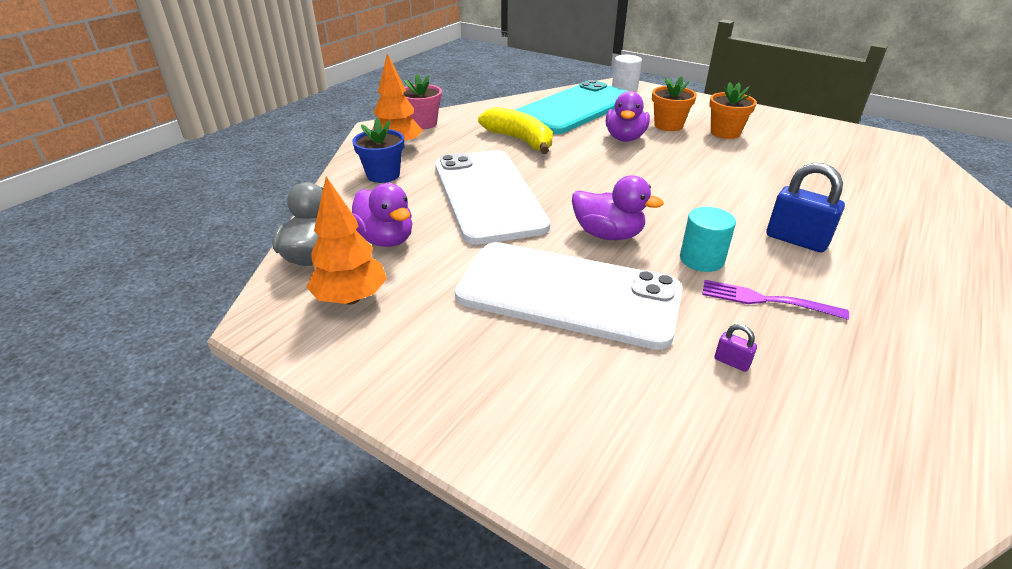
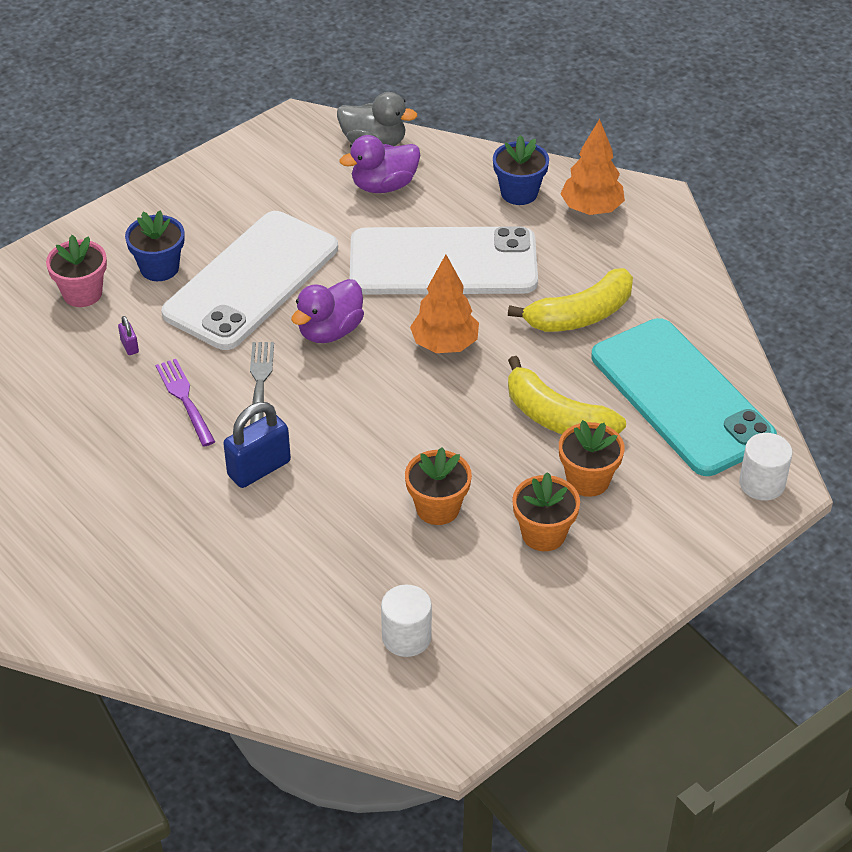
camera: 105 degrees right, 10 degrees up
(351, 298) = (303, 162): orange tree -> orange tree (444, 345)
(423, 123) = (661, 237): pink flower pot -> pink flower pot (82, 293)
(587, 373) = (159, 268): none -> blue flower pot
(625, 138) = (557, 418): purple duck -> yellow banana
(701, 259) = (260, 382): turquoise cylinder -> grey fork
(731, 362) = (129, 346): purple padlock -> purple padlock turned 75 degrees counterclockwise
(745, 165) = (437, 508): none -> orange flower pot
(765, 300) = (184, 399): purple fork -> purple fork turned 60 degrees counterclockwise
(857, 161) = (406, 637): none -> white cylinder

